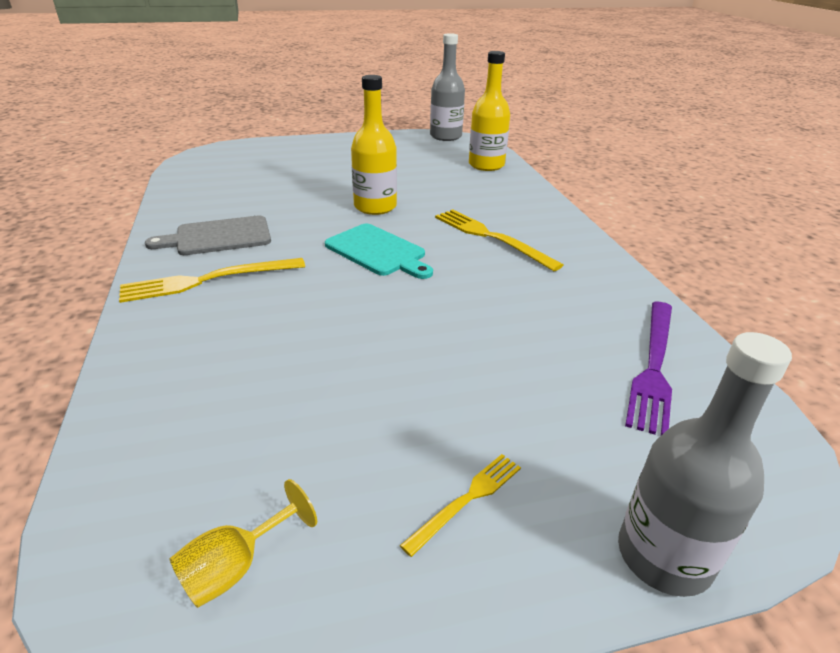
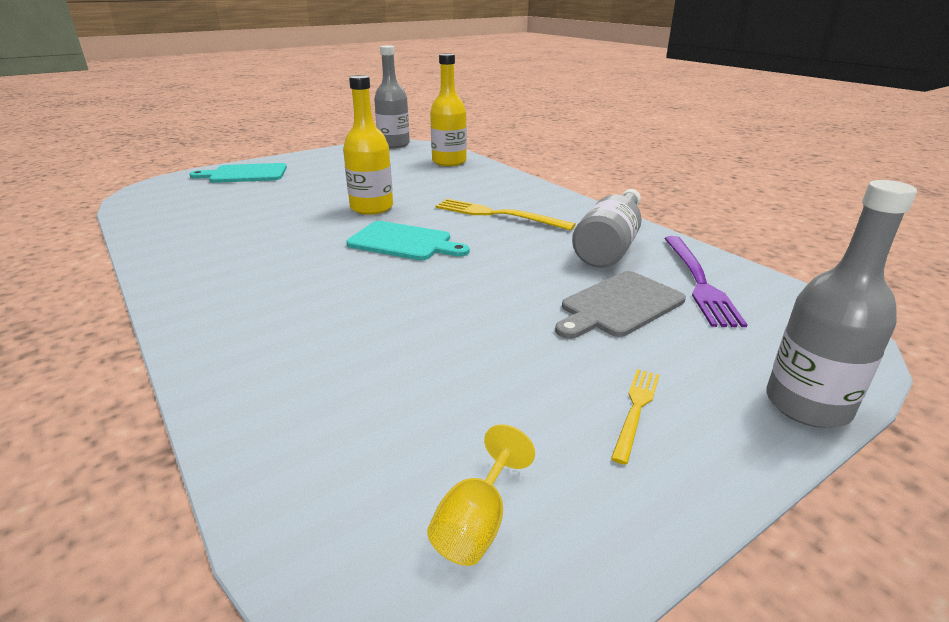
camera: 20 degrees left, 5 degrees down
(208, 280) = (246, 296): yellow fork -> none
(218, 237) = (226, 257): grey cutting board -> grey cutting board (619, 305)
(290, 151) = (245, 174): none -> turquoise cutting board
(583, 299) = (610, 246): none -> grey bottle

